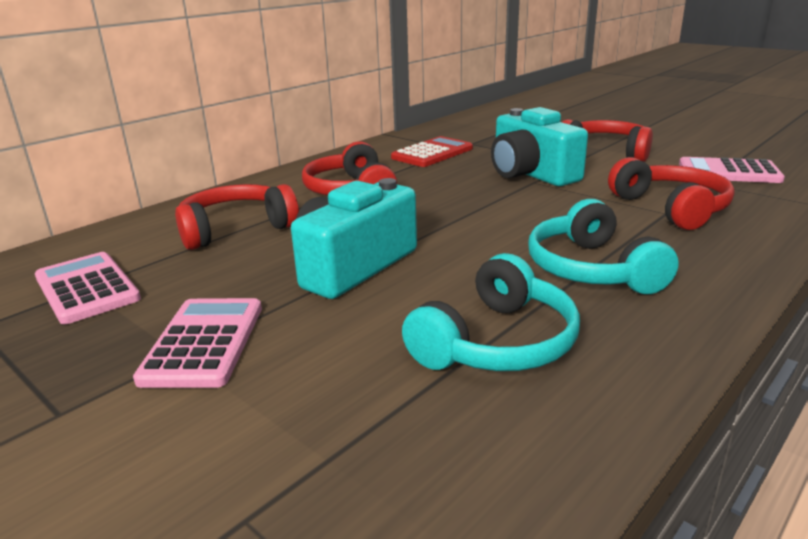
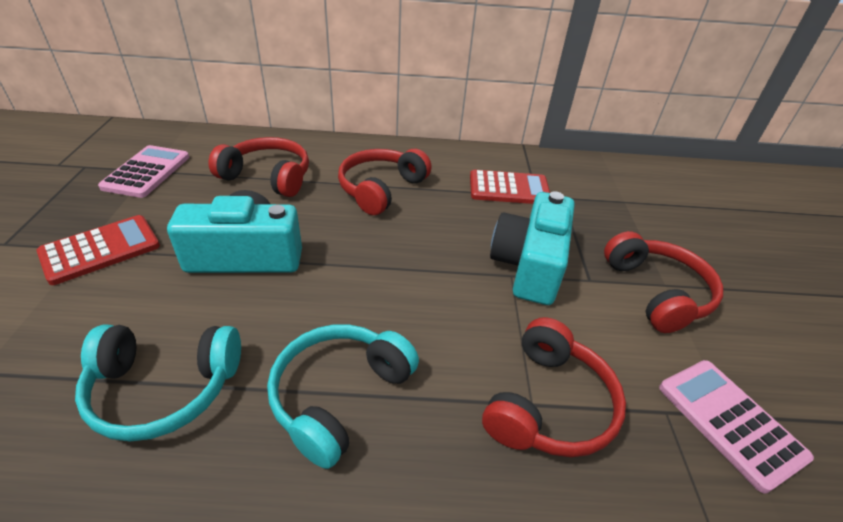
camera: 45 degrees right, 15 degrees up
(204, 343) = (100, 249): pink calculator -> red calculator

